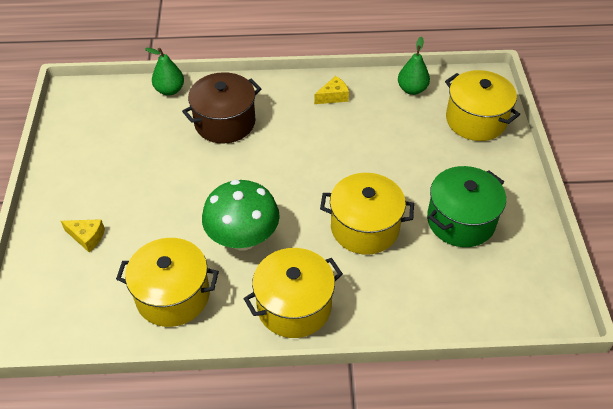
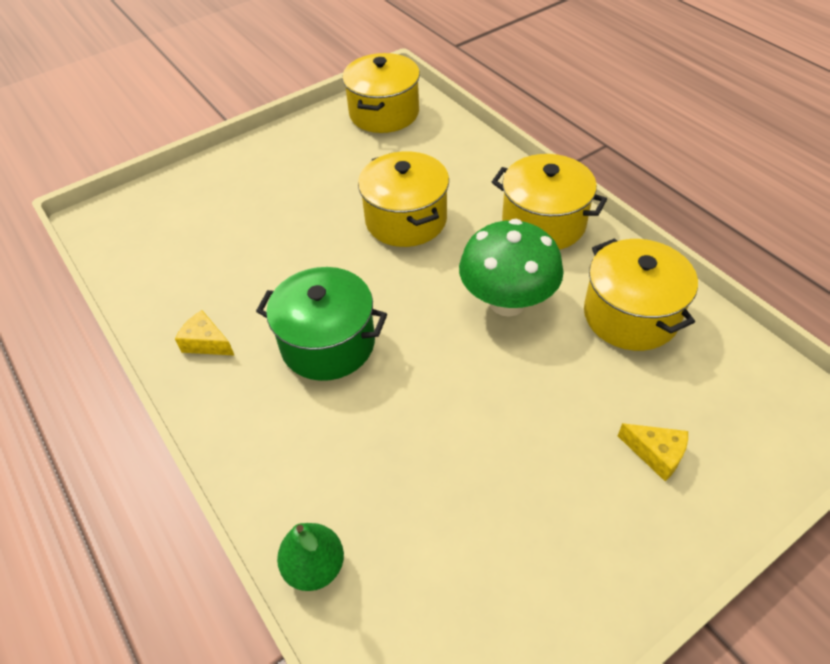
camera: 120 degrees left, 0 degrees up
(87, 237) = (656, 454): yellow cheese -> yellow cheese turned 135 degrees clockwise
(225, 122) = (338, 436): brown pot -> none
(412, 89) = (148, 274): green pear -> none
(460, 220) = (341, 164): green pot -> green pot (328, 343)
(475, 120) = (178, 204): yellow pot -> yellow pot (384, 113)

